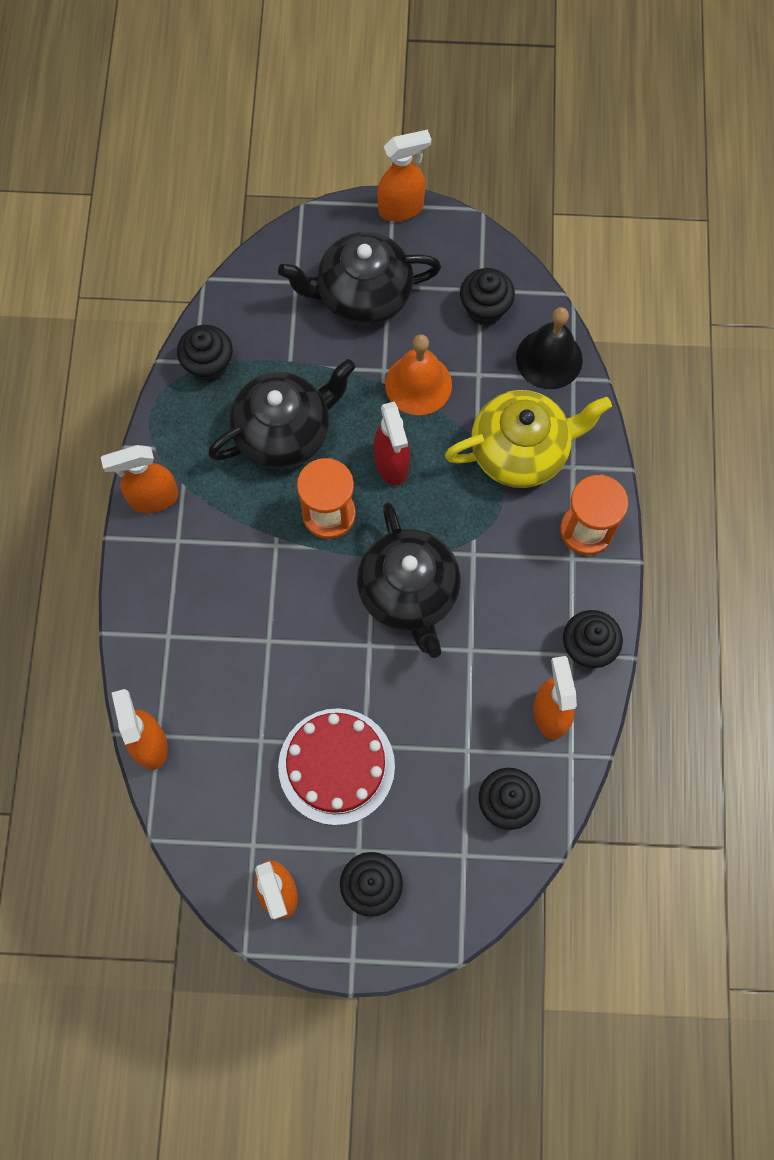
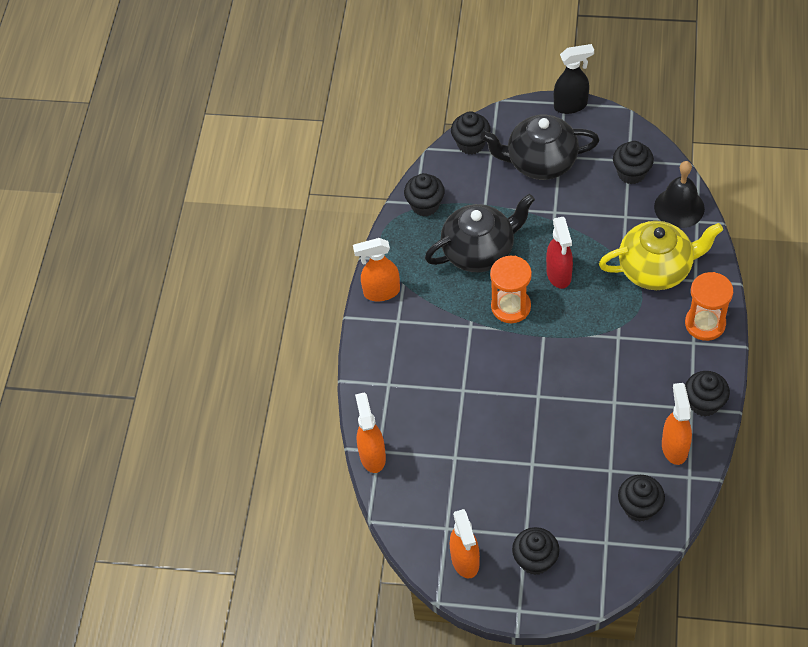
camera: 10 degrees right, 15 degrees down
(268, 270) = (471, 144): none -> black cupcake
(336, 766) = (511, 477): red cake -> none
(401, 208) = (571, 105): orange spray bottle -> black spray bottle
(409, 593) = (569, 362): black teapot -> none
(418, 384) = (580, 222): orange bell -> none

